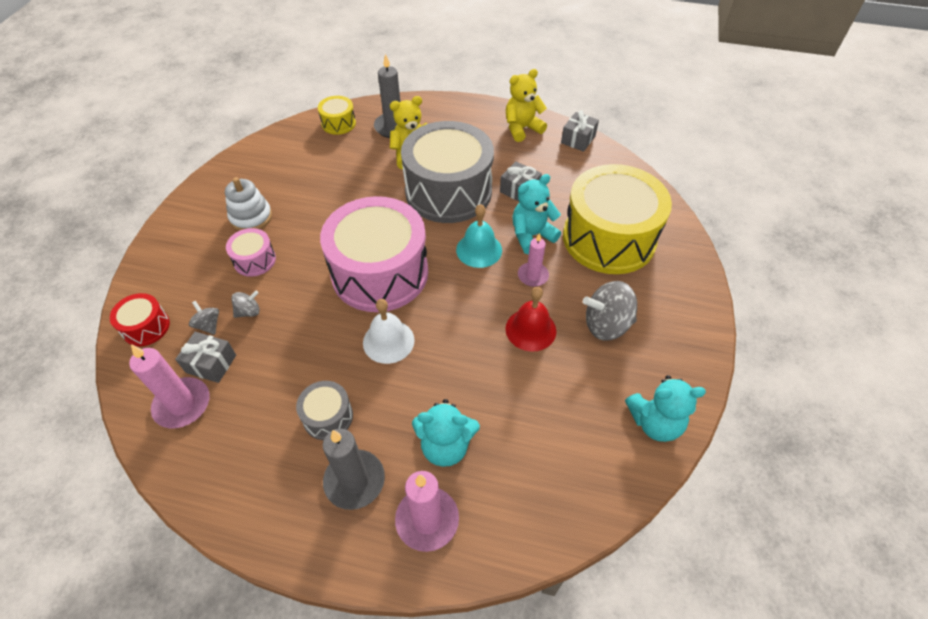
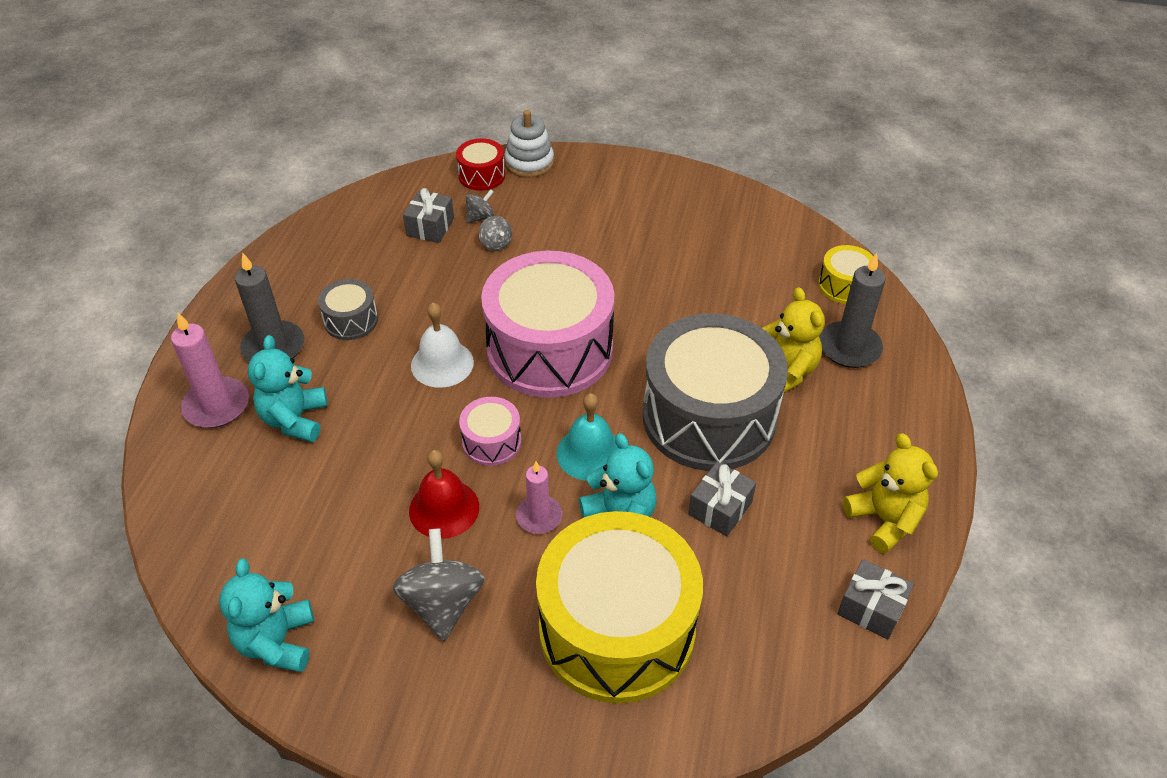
camera: 90 degrees right, 5 degrees down
(182, 404) = (385, 216): pink candle -> none
(251, 217) = (642, 225): white stacking toy -> white stacking toy (529, 162)
(254, 260) = (572, 238): pink drum -> pink drum (491, 442)

